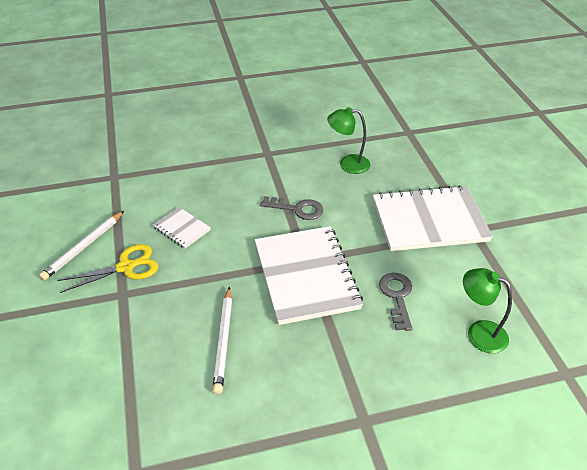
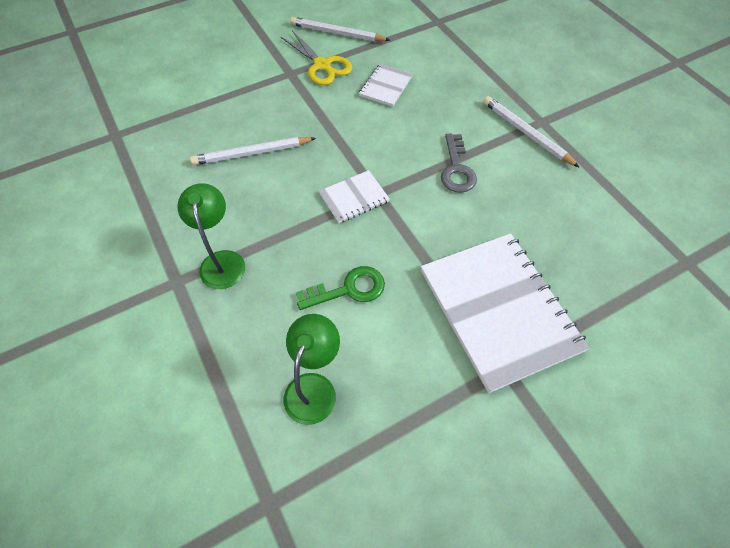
camera: 75 degrees right, 15 degrees up
(276, 164) = (526, 133): none -> white pencil
(306, 276) = (354, 198): white notebook -> white notebook, size x0.46
(348, 164) = (567, 202): green lamp -> green lamp (222, 261)
(397, 296) = (348, 289): grey key -> green key

